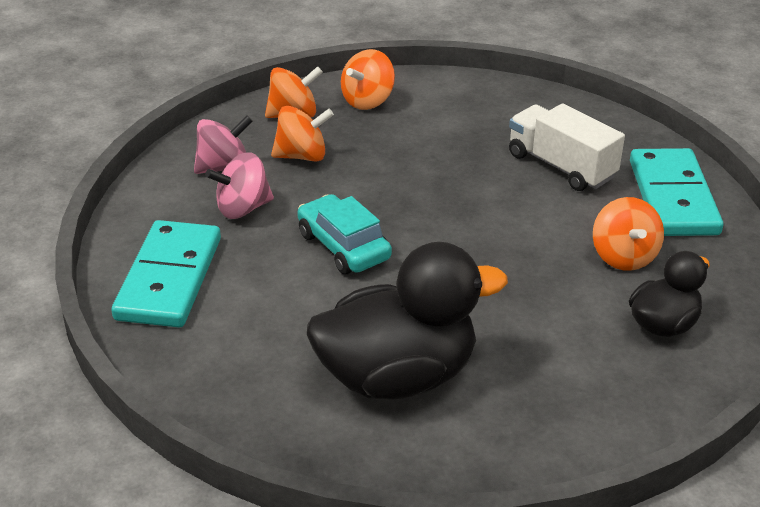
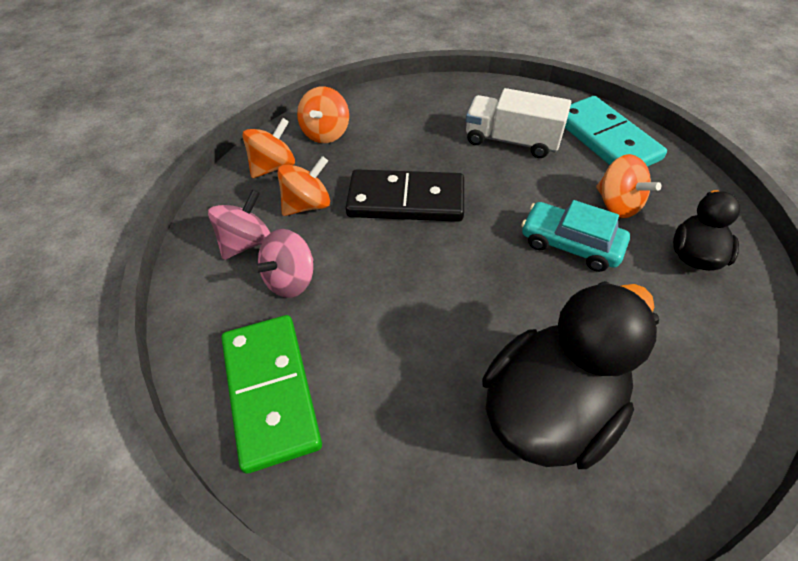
camera: 25 degrees left, 15 degrees up
(169, 278) = (270, 391): turquoise domino -> green domino
(343, 246) = (405, 284): turquoise car -> turquoise car (570, 244)
(401, 182) = (406, 200): none -> black domino

